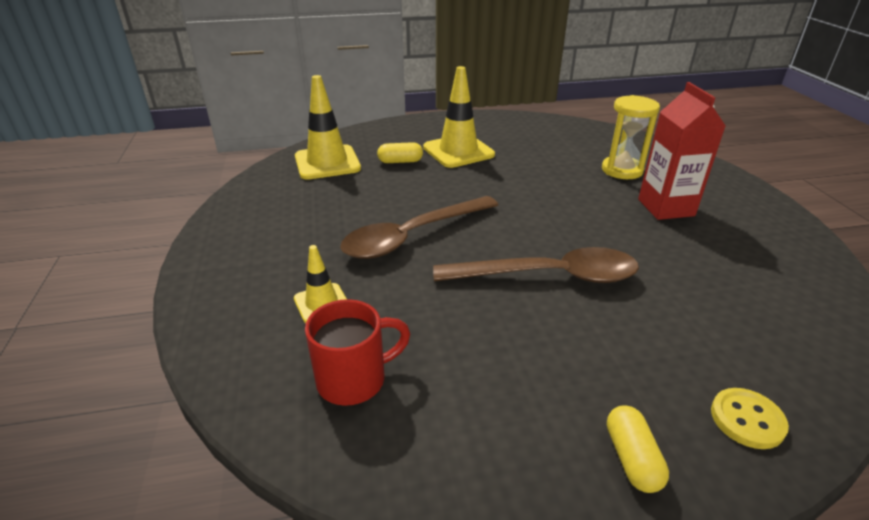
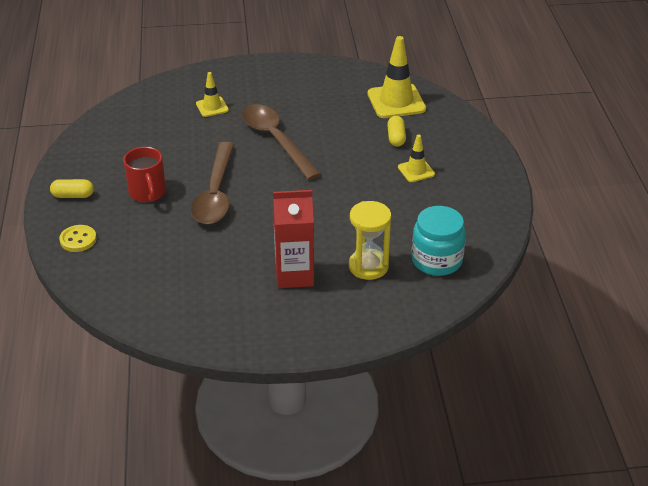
camera: 95 degrees right, 5 degrees up
(354, 379) = (150, 119): red mug -> red mug (147, 193)
(458, 151) = (416, 171): yellow traffic cone -> yellow traffic cone, size x0.55
(591, 142) = (436, 260): none -> turquoise jar

